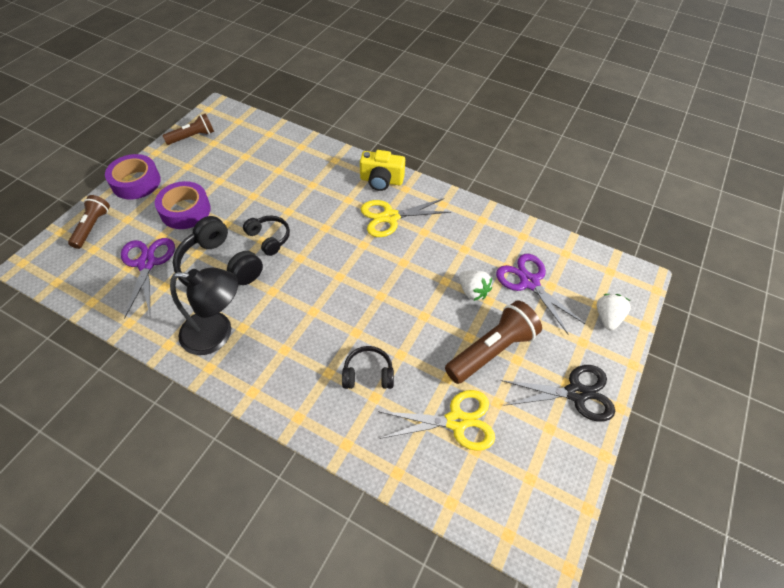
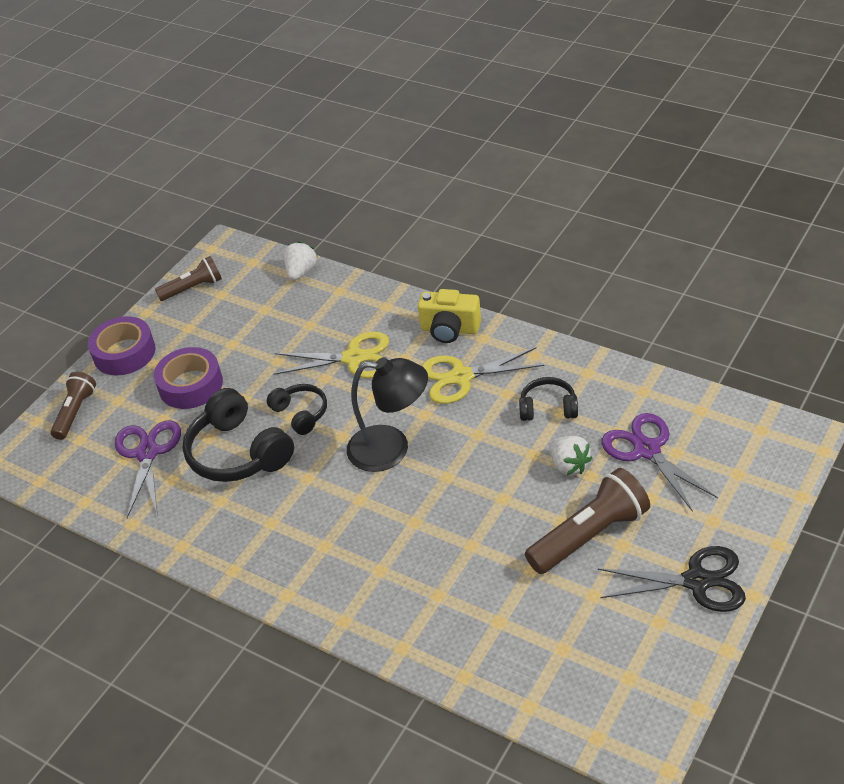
camera: 10 degrees right, 10 degrees down
(217, 333) = (240, 531): black lamp -> black lamp (391, 449)
(368, 374) = (429, 569): black headphones -> black headphones (548, 408)
(456, 421) = (539, 618): yellow scissors -> yellow scissors (353, 358)
(607, 317) = (750, 489): white strawberry -> white strawberry (301, 272)

